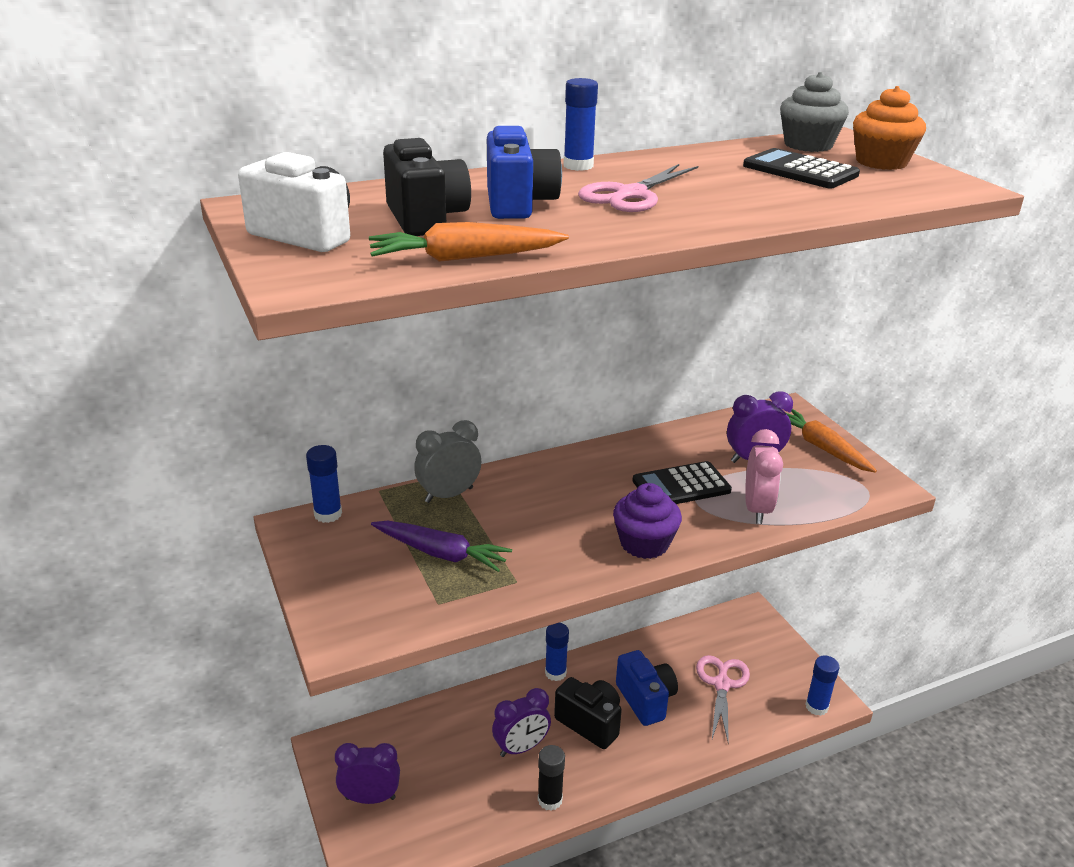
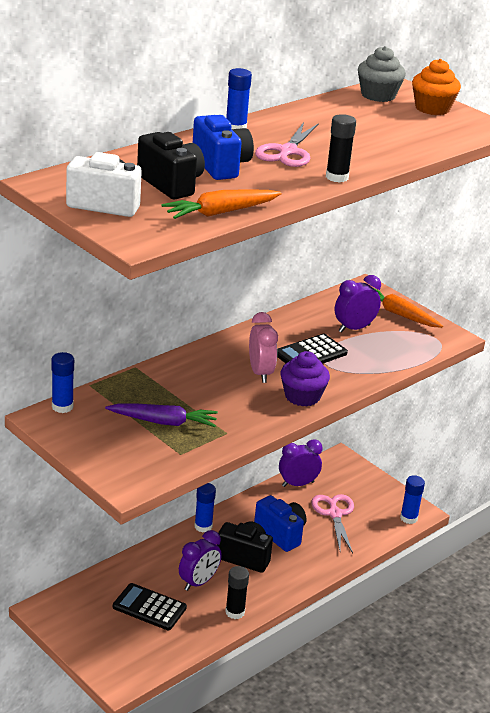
camera: 20 degrees left, 0 degrees up
(370, 798) = (97, 635): purple clock -> purple clock (297, 484)
(449, 495) = (145, 381): grey clock -> none
(683, 228) = (337, 177): none -> black glue stick
(757, 509) = (369, 363): pink clock -> pink clock (260, 373)
(800, 170) = (384, 120): black calculator -> black calculator (149, 607)

